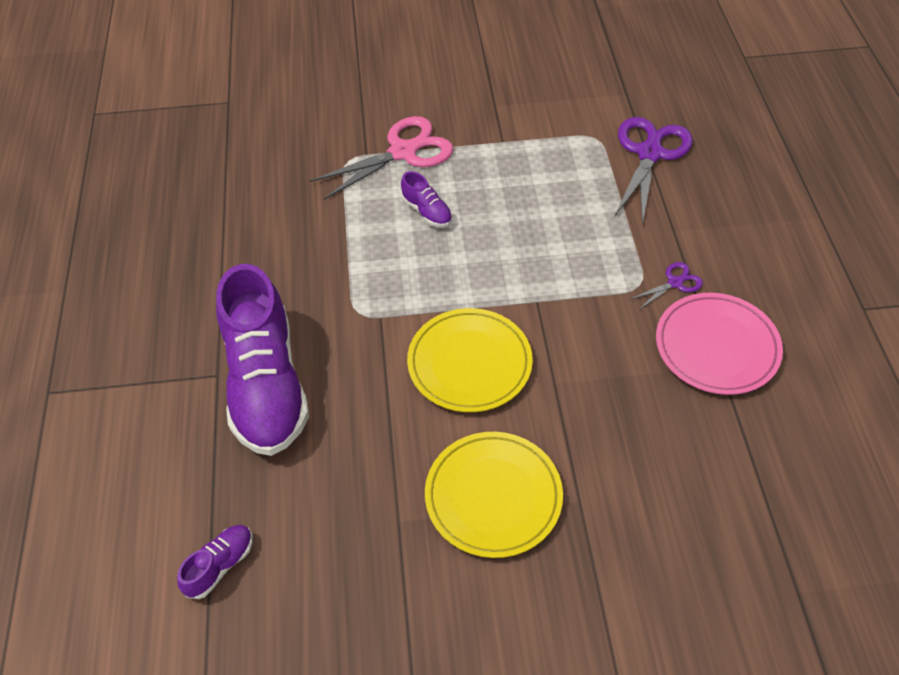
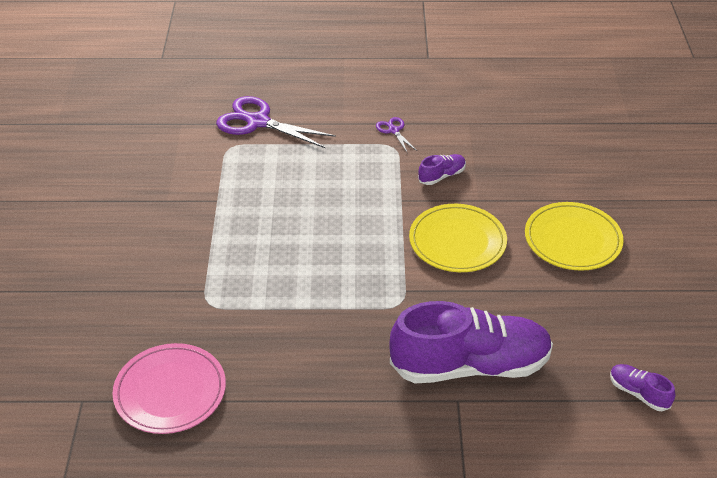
camera: 85 degrees left, 10 degrees down
(402, 152) = (209, 265): pink scissors -> none
(427, 211) = (290, 254): purple shoe -> purple shoe (442, 176)
(716, 347) = (453, 122): pink plate -> pink plate (170, 392)

